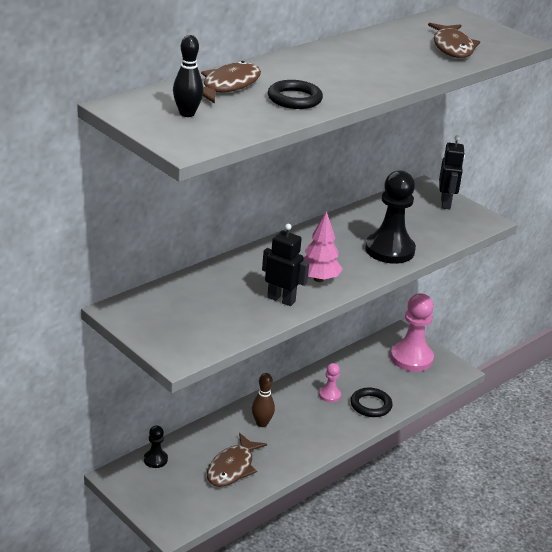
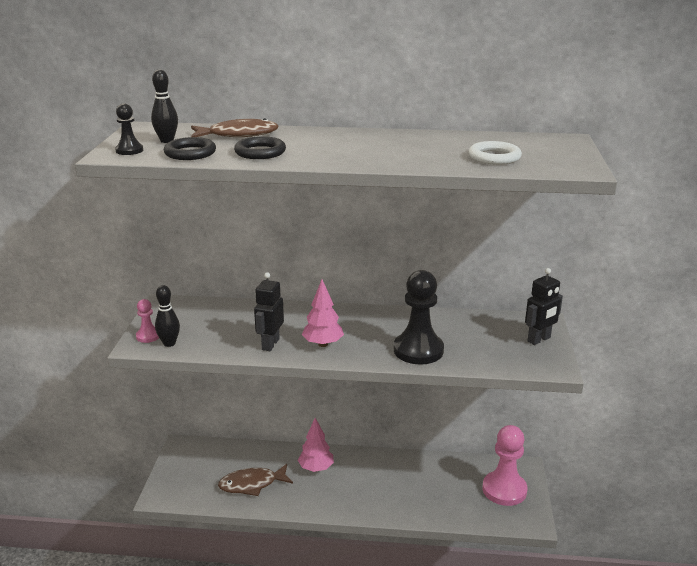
camera: 50 degrees right, 5 degrees down
(155, 460) = (217, 450): black pawn -> black pawn (129, 150)
(201, 342) = (169, 343): none -> black bowling pin
(261, 423) = (316, 468): brown bowling pin -> pink tree
(281, 299) = (270, 344): black robot -> black robot turned 150 degrees counterclockwise
(329, 395) = (394, 478): pink pawn -> pink pawn (148, 336)
(370, 405) = (414, 504): black ring -> black ring (190, 153)
(452, 47) = (494, 157): brown fish -> white ring

